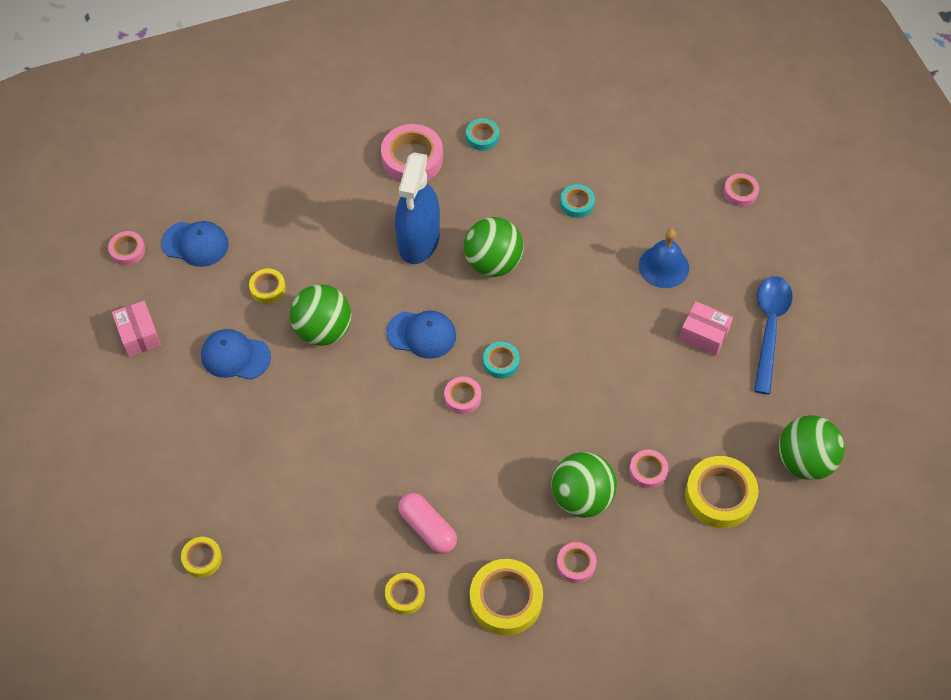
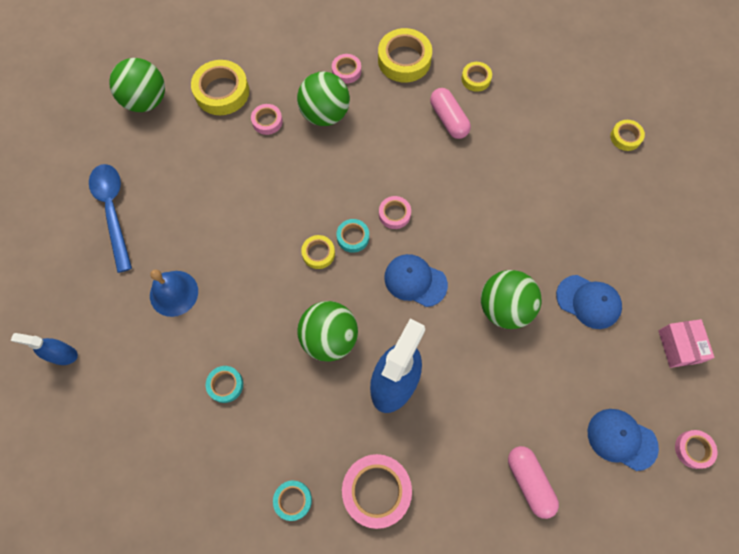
camera: 165 degrees left, 10 degrees up
(268, 288) = (551, 366): yellow tape -> yellow tape (318, 253)
(278, 194) = (529, 482): none -> pink capsule
(704, 335) = (171, 218): pink box -> none
(740, 192) = (62, 355): pink tape -> blue spray bottle
(769, 328) = (113, 211): blue spoon -> blue spoon turned 135 degrees clockwise

